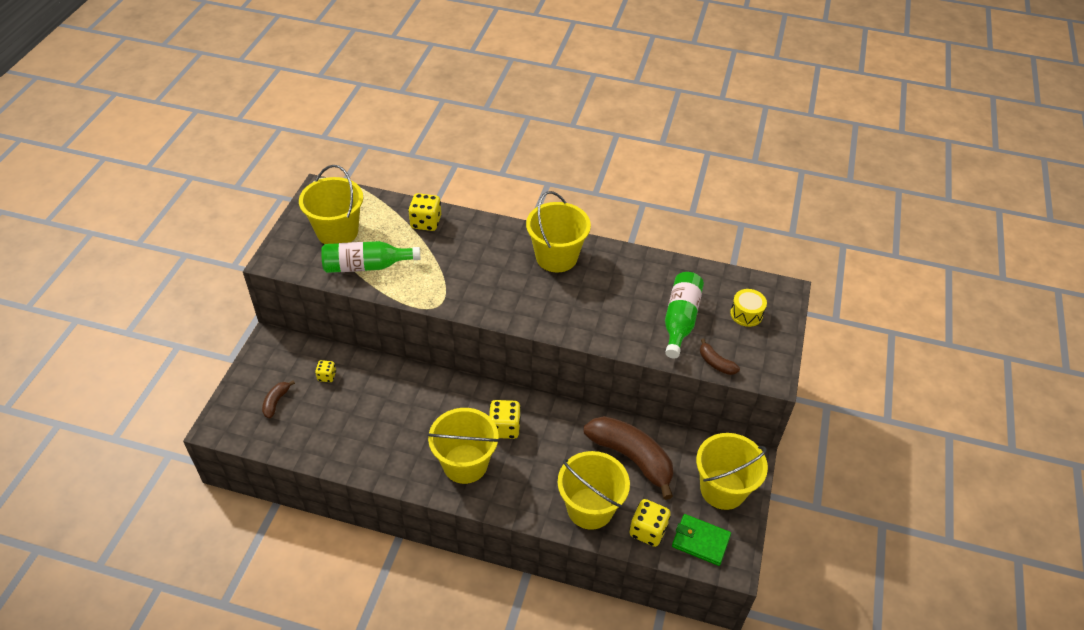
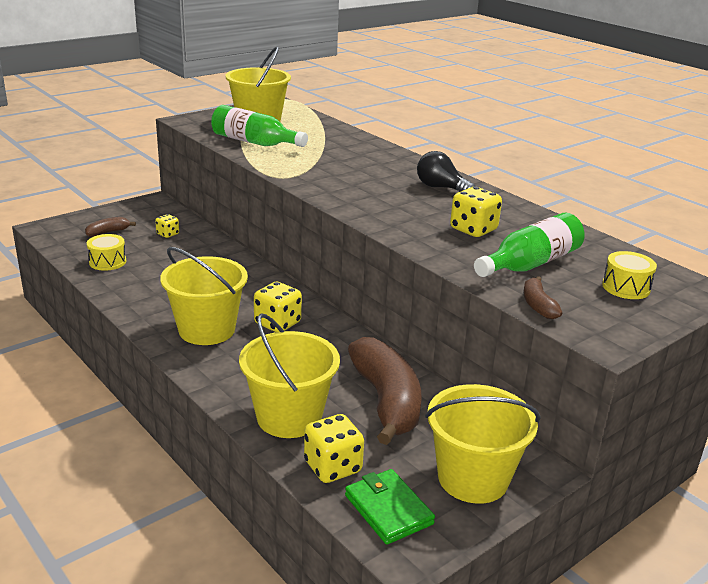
camera: 35 degrees right, 20 degrees down
(316, 437) = (107, 262): none -> yellow drum
(426, 222) = (341, 138): yellow dice -> yellow dice (473, 229)
(556, 257) = (441, 188): yellow bucket -> black light bulb

